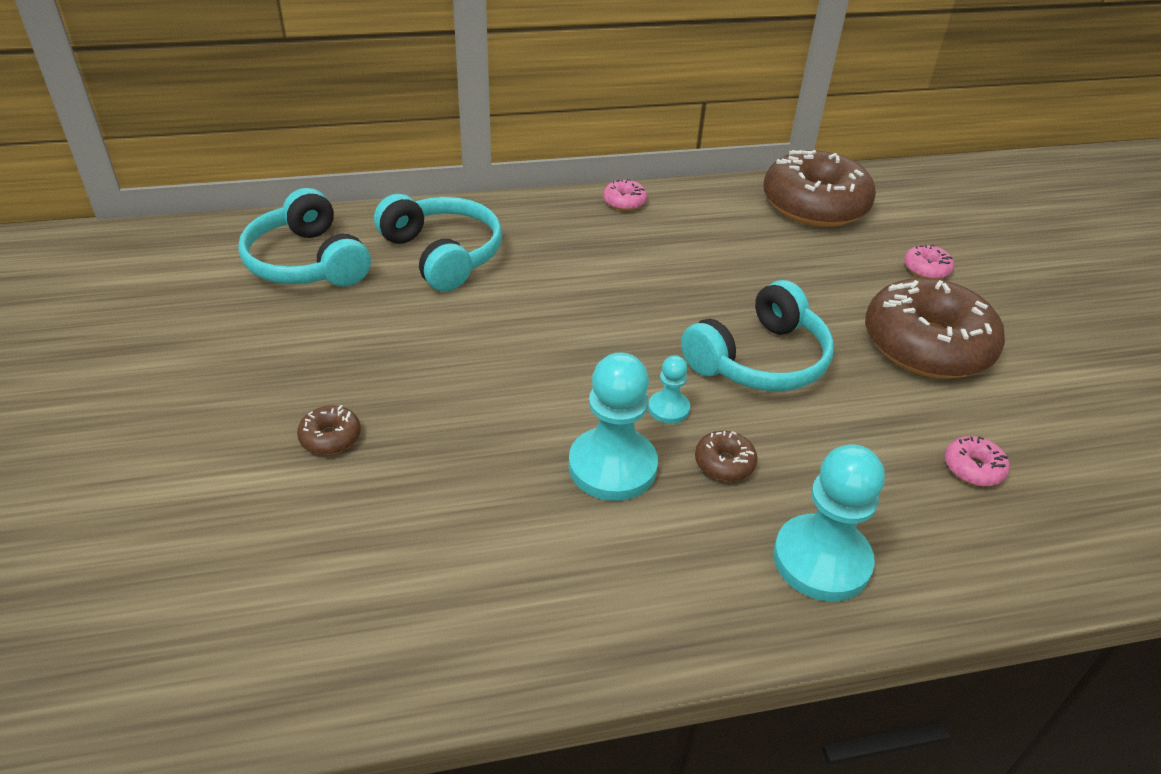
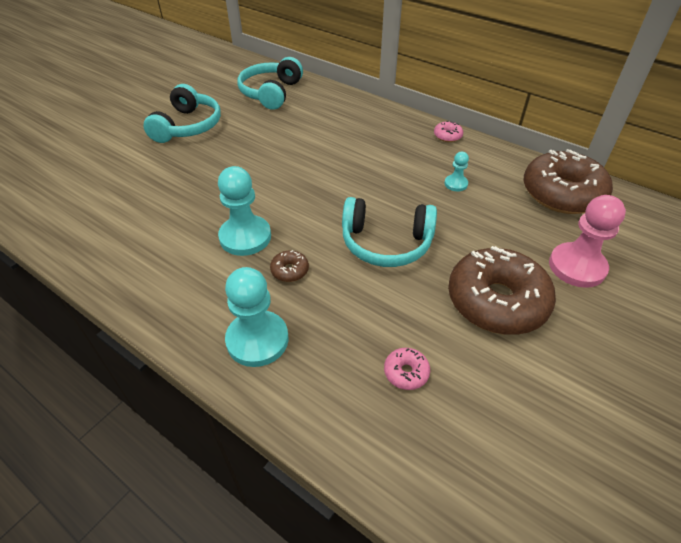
camera: 50 degrees right, 5 degrees up
(330, 437) = (177, 158): brown donut -> none
(443, 254) = (325, 116): turquoise headphones -> turquoise headphones (188, 126)
(668, 409) = (307, 233): turquoise pawn -> turquoise pawn (456, 184)
(926, 269) = (577, 267): pink donut -> pink pawn

